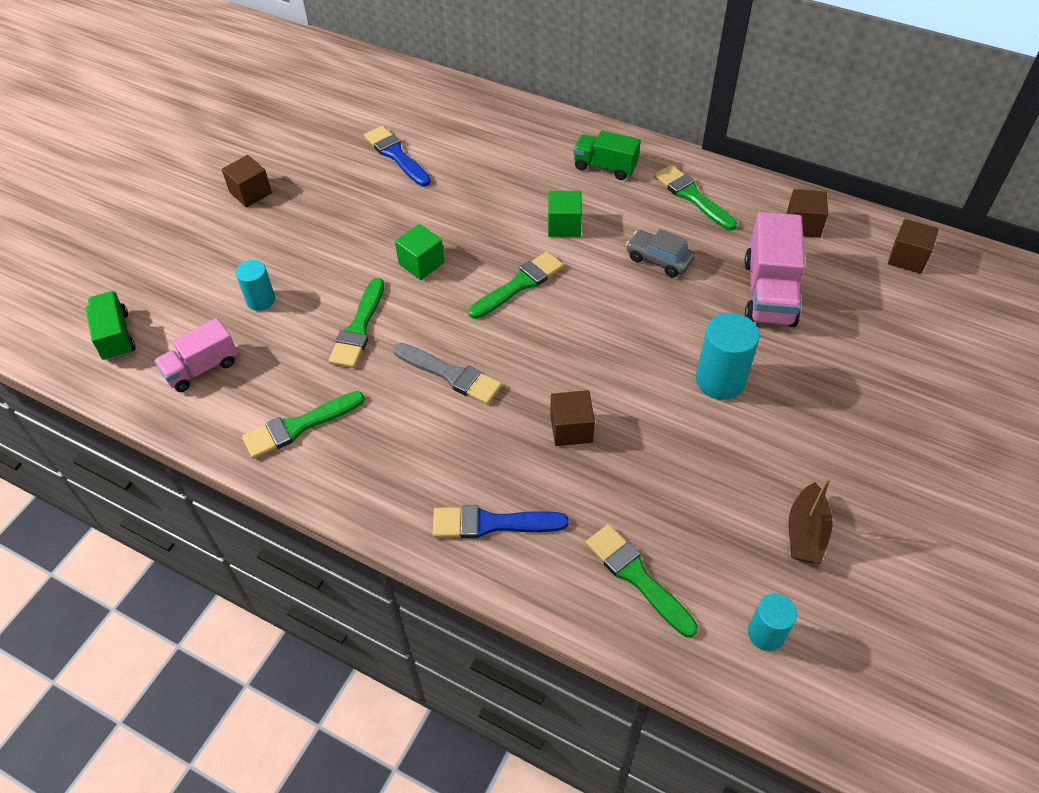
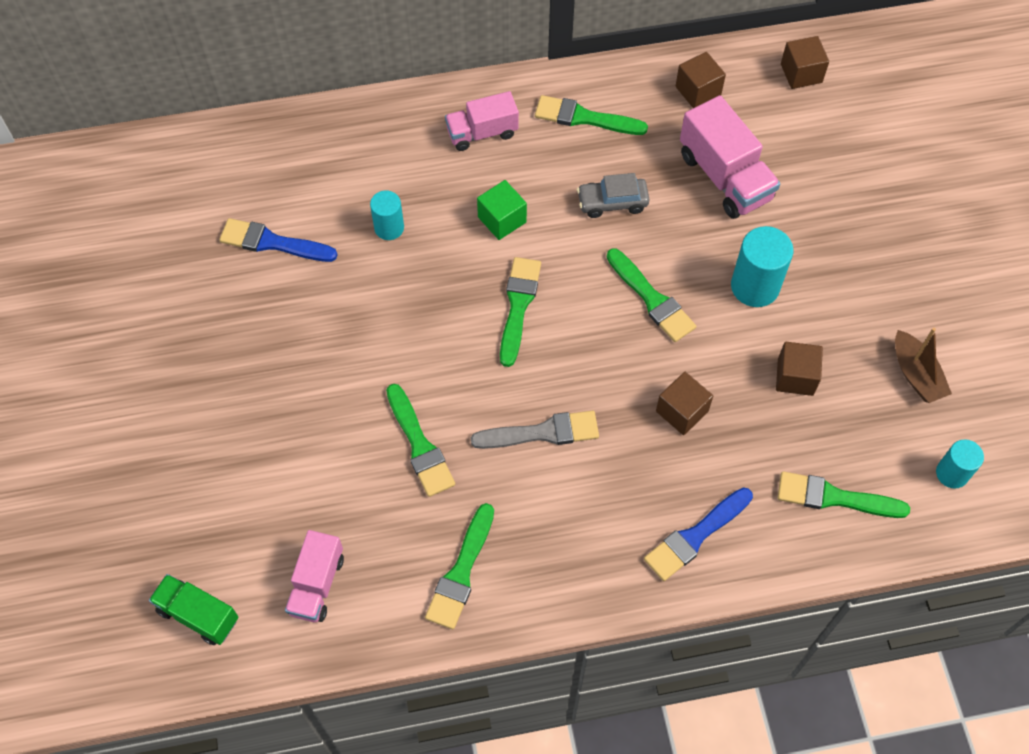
camera: 40 degrees left, 10 degrees up
(250, 193) = (167, 378): brown cube -> brown cube (795, 377)
(261, 300) = (300, 481): turquoise cylinder -> turquoise cylinder (389, 228)
(421, 263) = (412, 343): green cube -> none
(605, 167) = (482, 133): green truck -> pink truck
(625, 339) = (652, 299): none -> green brush

